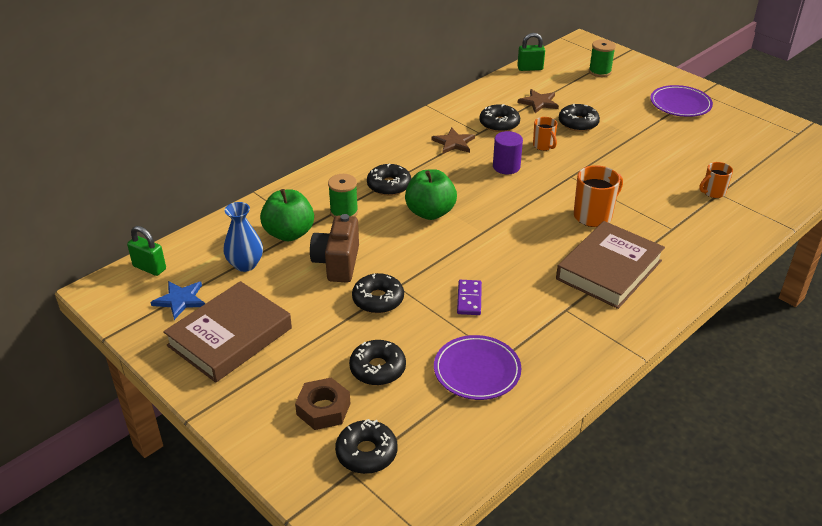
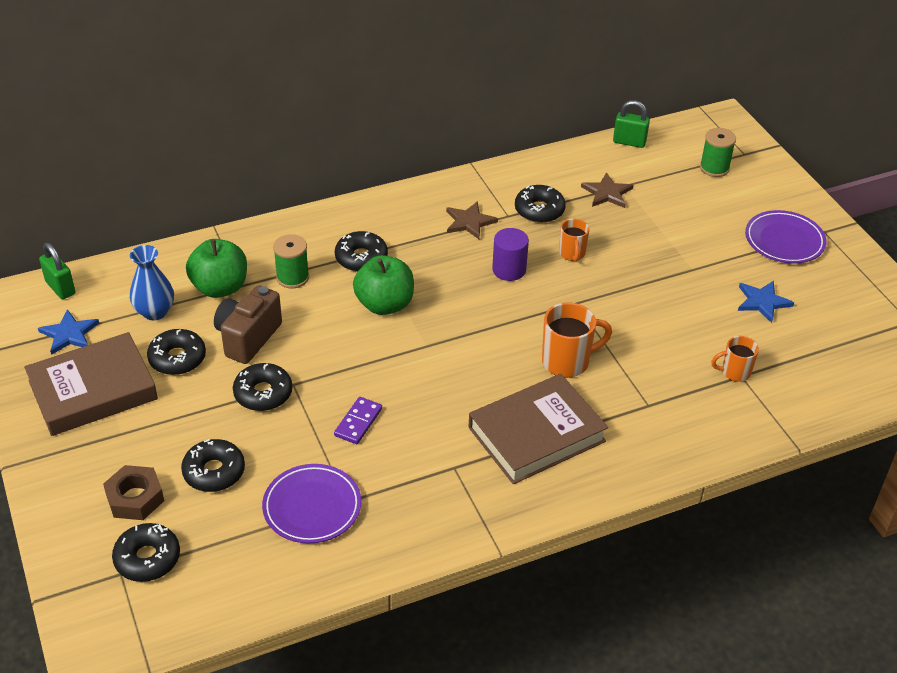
camera: 20 degrees right, 5 degrees up
(578, 123) = (635, 234): black donut -> black donut (177, 358)
(696, 144) = (762, 302): none -> blue star

